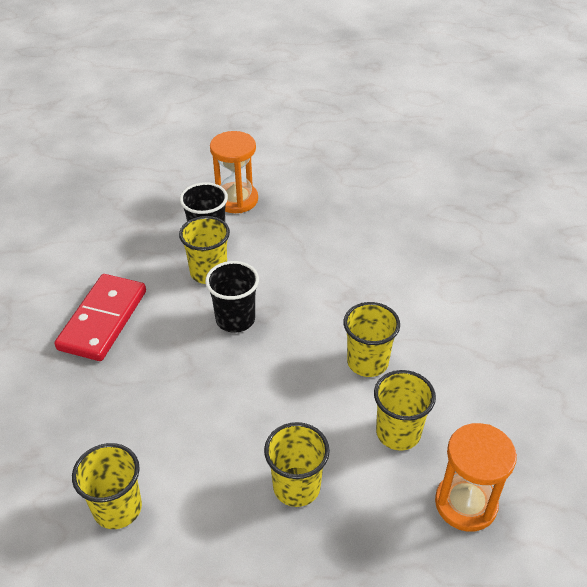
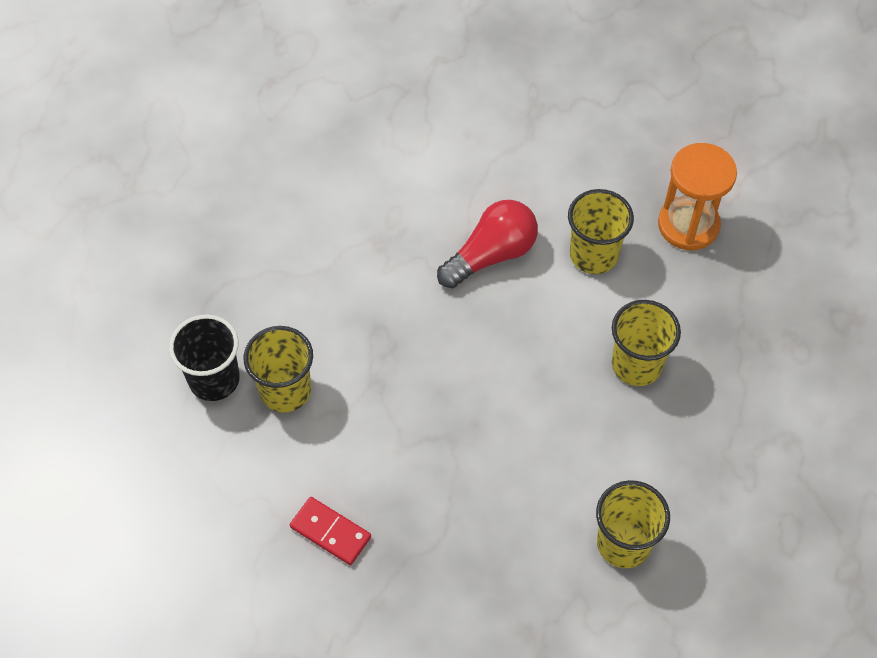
camera: 75 degrees left, 15 degrees up
(103, 320) = (330, 532): red domino -> red domino, size x0.54
(235, 319) = (381, 375): black cup -> none
(236, 200) = (147, 329): orange hourglass -> none
(367, 362) = (491, 255): yellow cup -> red light bulb

